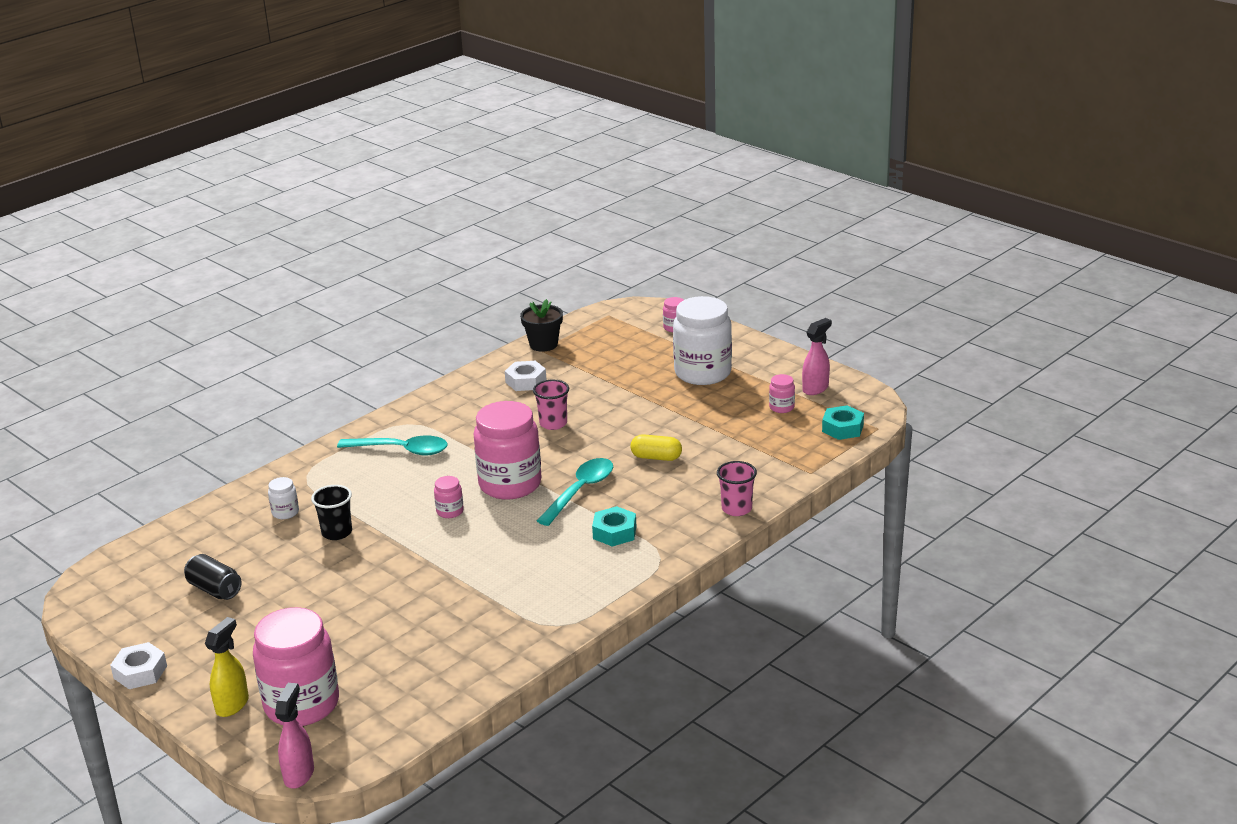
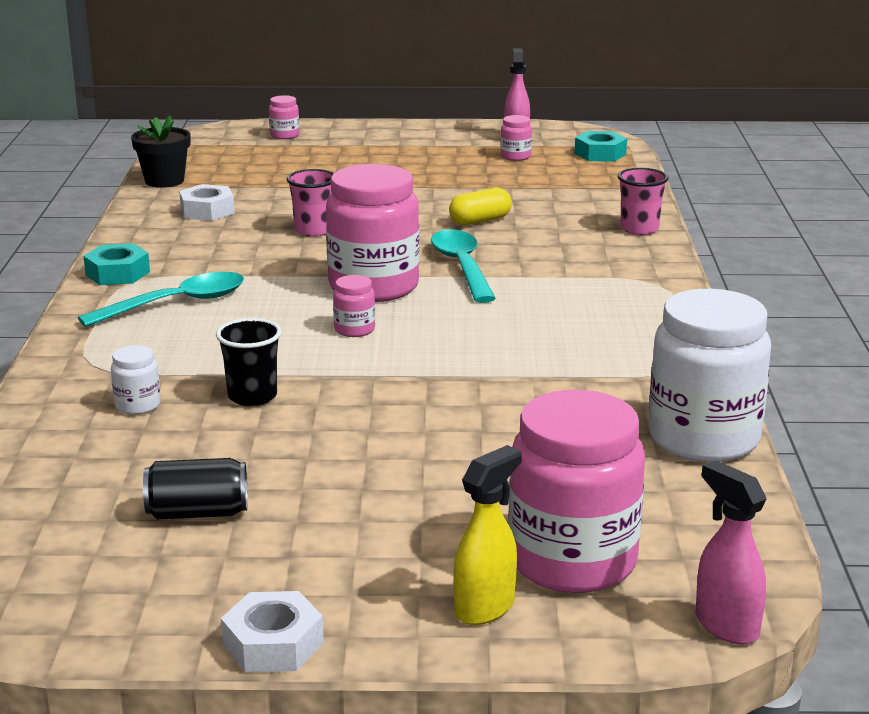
camera: 45 degrees left, 5 degrees down
(232, 705) = (485, 607): yellow spray bottle -> yellow spray bottle turned 60 degrees clockwise
(614, 532) = (569, 283): turquoise nut -> turquoise nut (117, 273)
(702, 373) = (386, 156): white jar -> white jar (703, 438)

